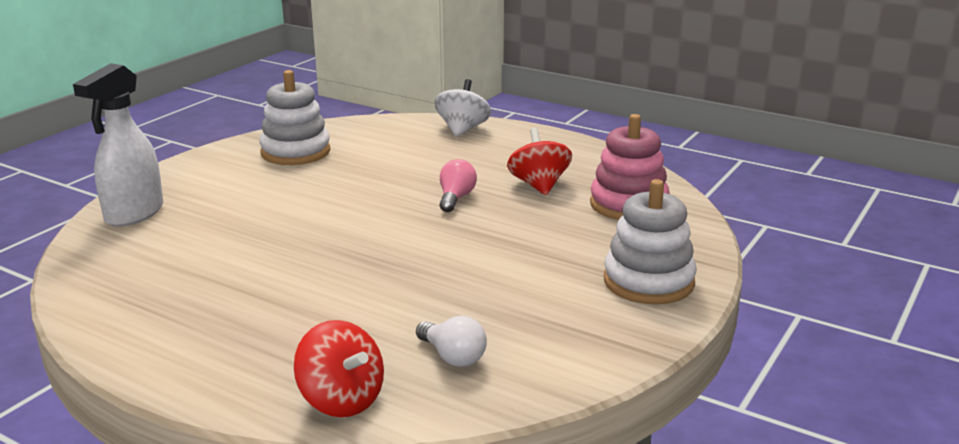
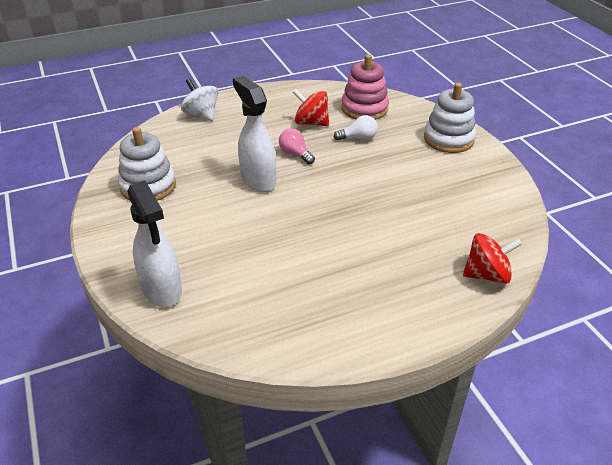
camera: 55 degrees left, 15 degrees up
(375, 196) = (258, 180): none -> white spray bottle
(453, 357) = (472, 223): white light bulb -> white light bulb (358, 138)

